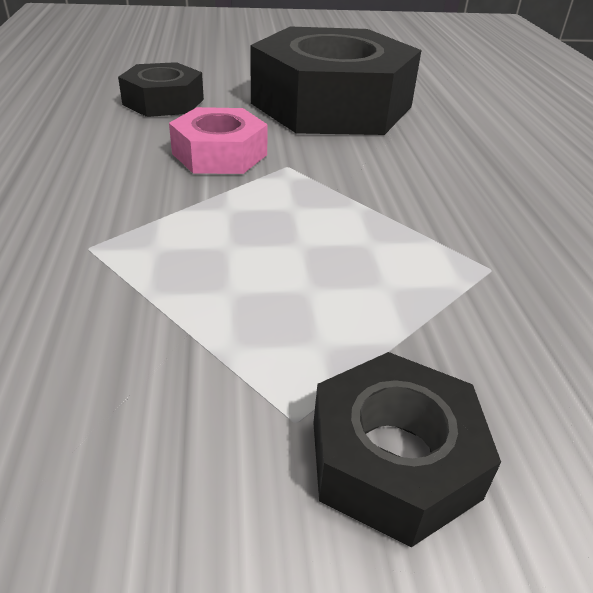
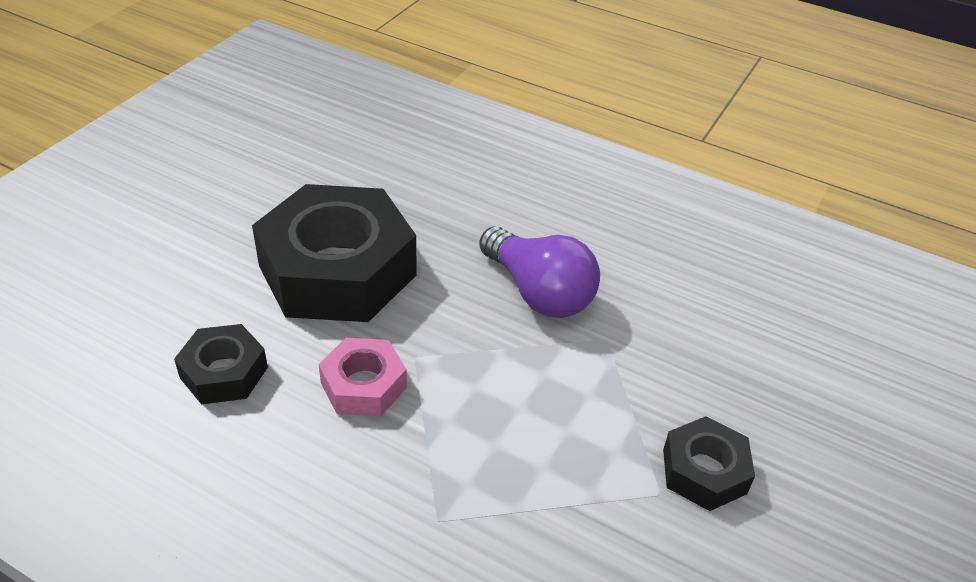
camera: 55 degrees left, 5 degrees up
(477, 200) = (539, 292): none -> purple light bulb

